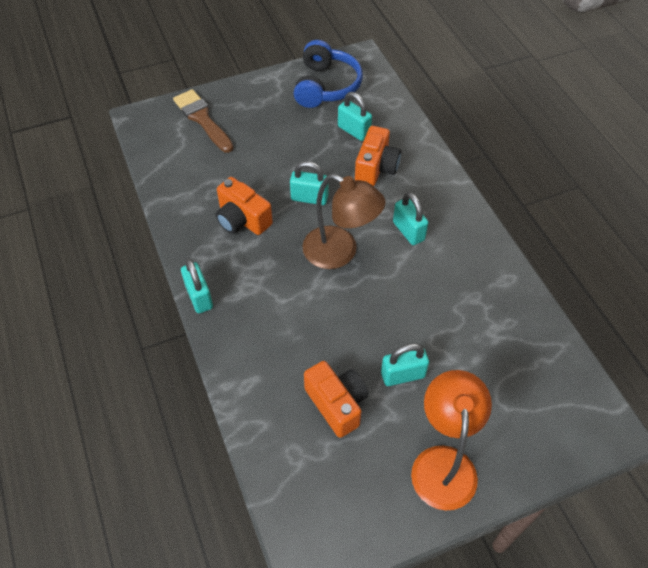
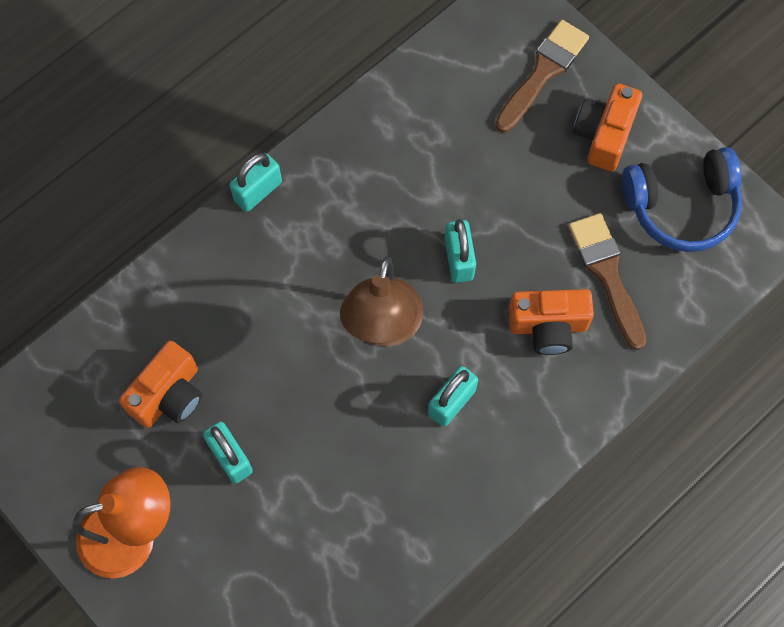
camera: 70 degrees right, 15 degrees up
(242, 219) = (390, 192): orange camera -> orange camera (604, 135)
(354, 131) = (607, 274): turquoise padlock -> brown brush

